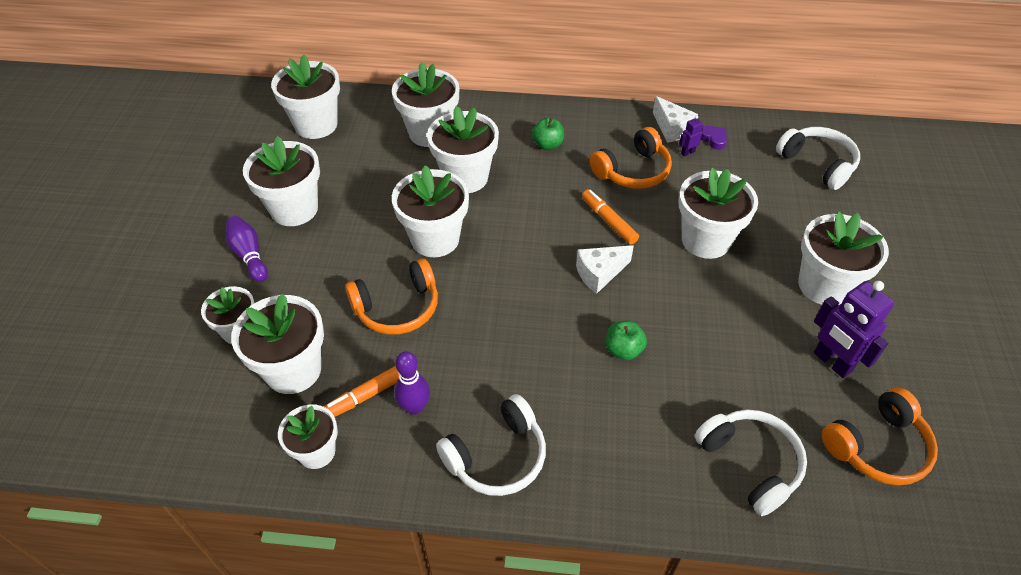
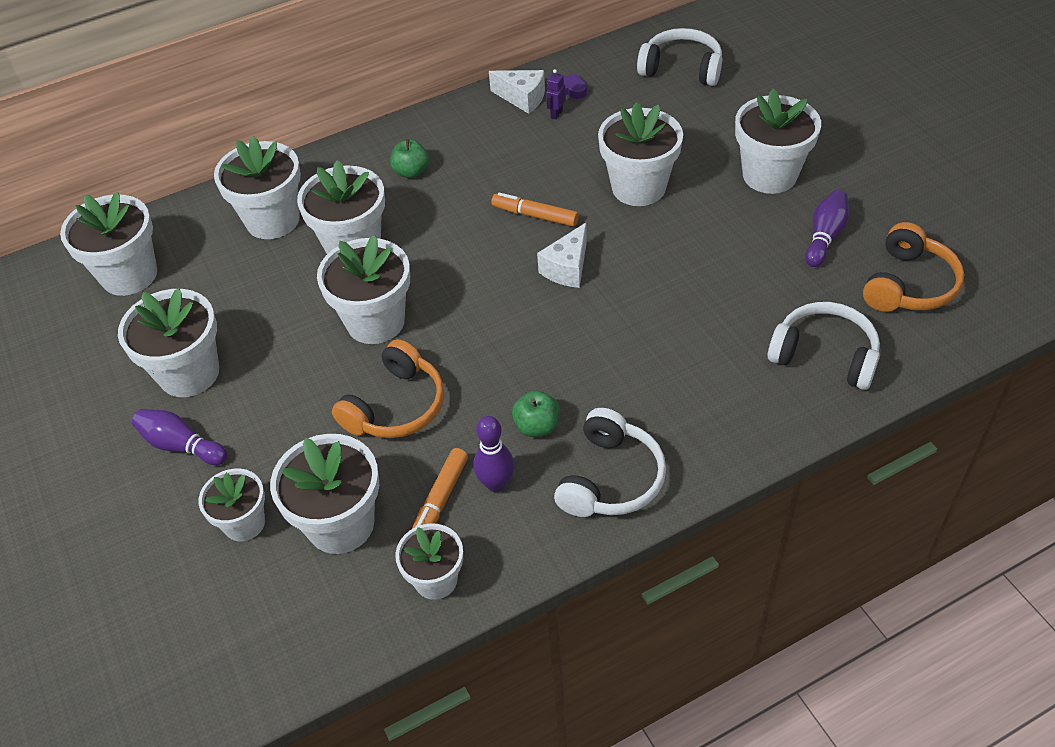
camera: 30 degrees left, 0 degrees up
(623, 350) = (645, 323): green apple -> green apple (537, 426)
(633, 171) = (518, 157): orange headphones -> none
(832, 362) = (824, 237): purple robot -> purple bowling pin

